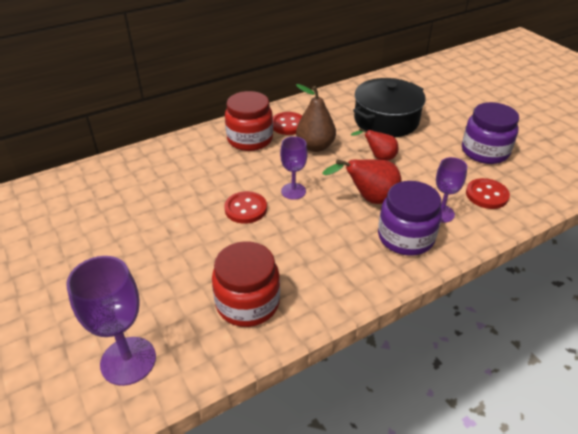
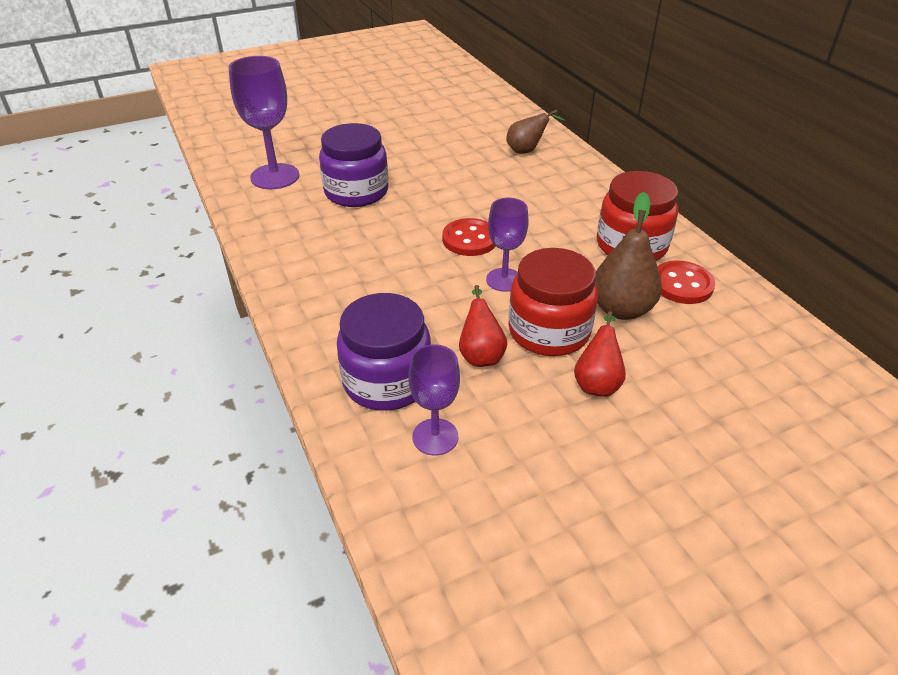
camera: 95 degrees right, 0 degrees up
(112, 182) = (527, 151): none -> brown pear
(247, 303) = (315, 238): red jar -> red jar (549, 331)
(369, 199) = (481, 354): red pear -> red pear, size x0.66
(386, 120) = (732, 414): black pot -> none
(484, 151) = (637, 568): purple jar -> purple jar (356, 192)
(486, 195) = (480, 522): red button -> none

